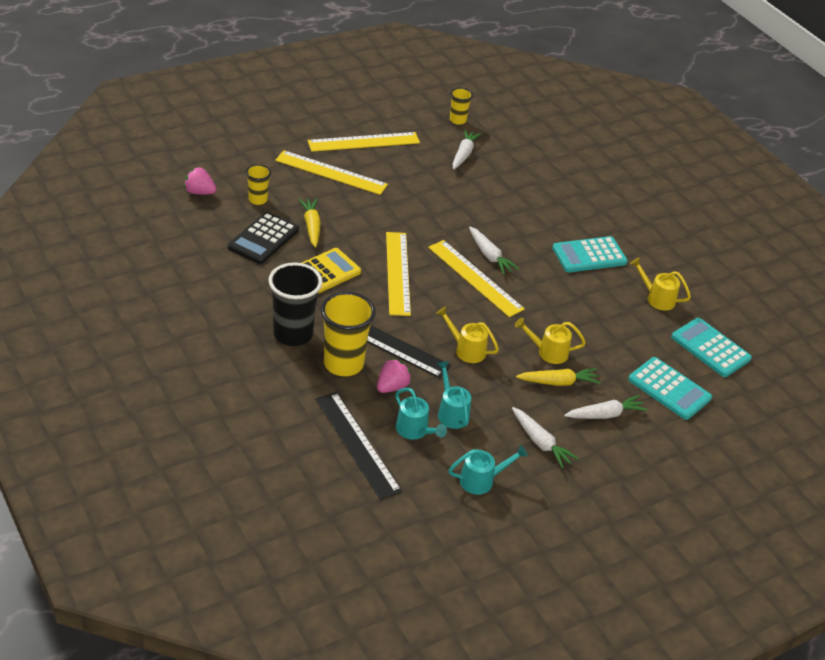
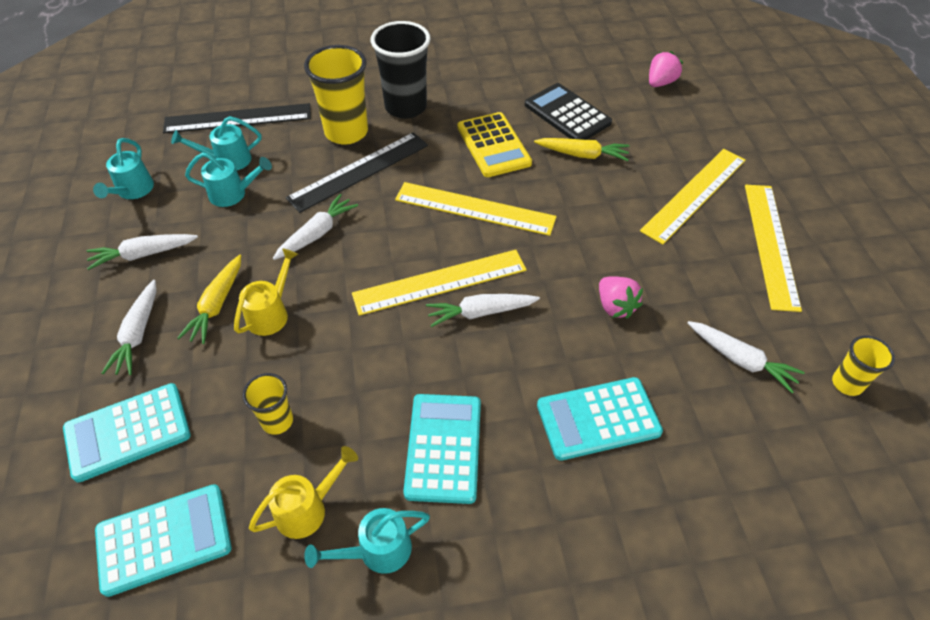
camera: 115 degrees right, 10 degrees up
(258, 199) = (641, 122): yellow cup -> yellow cup (277, 421)
(392, 387) = (295, 159): pink strawberry -> pink strawberry (615, 306)
(466, 349) = (317, 233): yellow watering can -> white carrot
(534, 202) = (598, 419): none -> turquoise calculator
(658, 268) = (377, 551): none -> turquoise watering can

